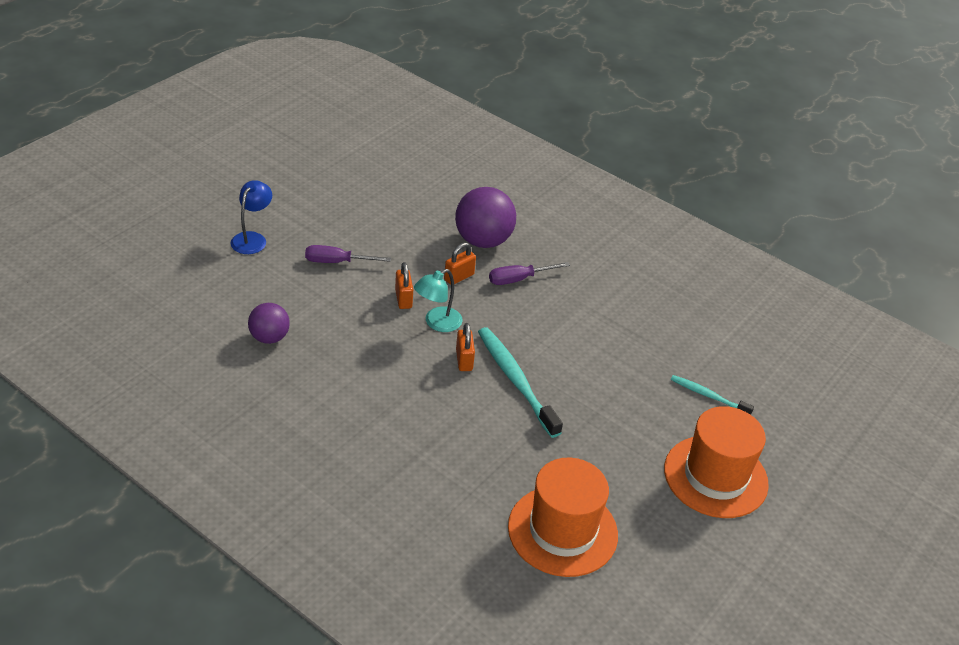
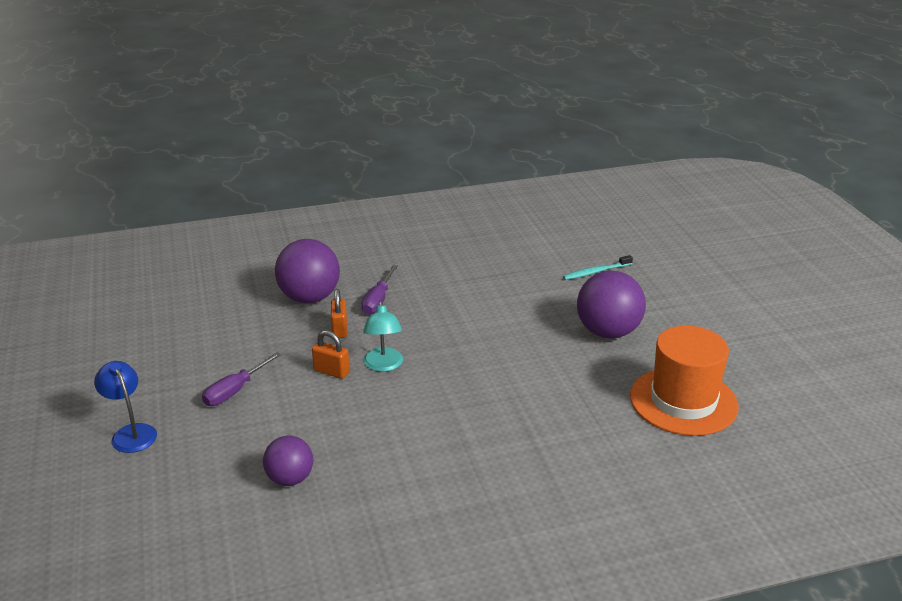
camera: 50 degrees left, 10 degrees down
(464, 360) = (444, 370): orange padlock -> none
(516, 380) = (496, 353): turquoise toothbrush -> none
(618, 441) = (608, 332): none -> purple ball
(715, 476) = (679, 305): orange hat -> none

